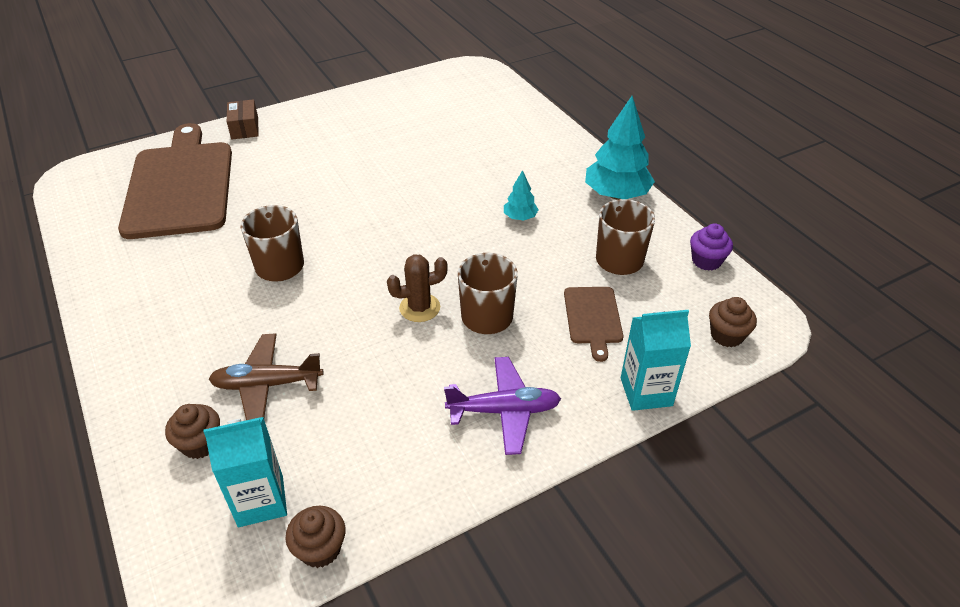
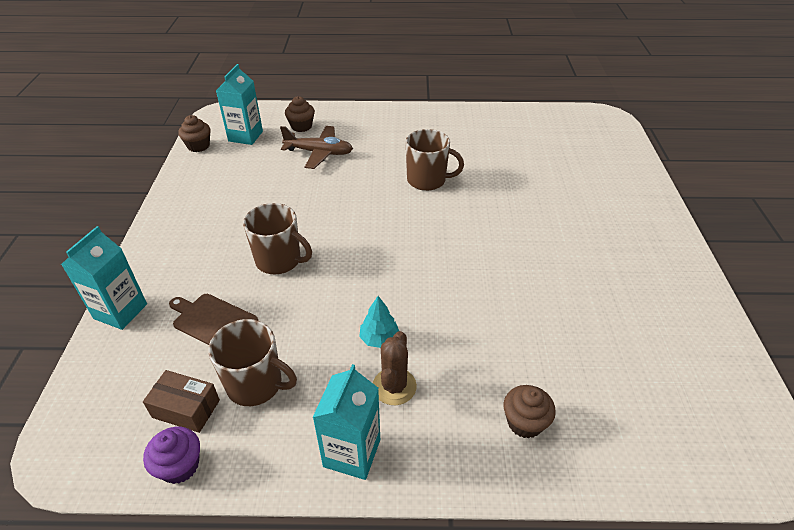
camera: 120 degrees right, 0 degrees up
(180, 185) = (567, 157): brown cutting board -> none
(245, 128) = (652, 204): brown box -> brown box (186, 408)
(267, 385) = (319, 153): brown plane -> brown plane turned 75 degrees clockwise
(419, 308) = (321, 230): brown cactus -> brown cactus (394, 386)
(504, 411) = (194, 233): purple plane -> none
(616, 195) = (352, 453): turquoise tree -> turquoise carton
(726, 335) = (95, 405): brown cupcake -> brown cupcake (524, 422)

